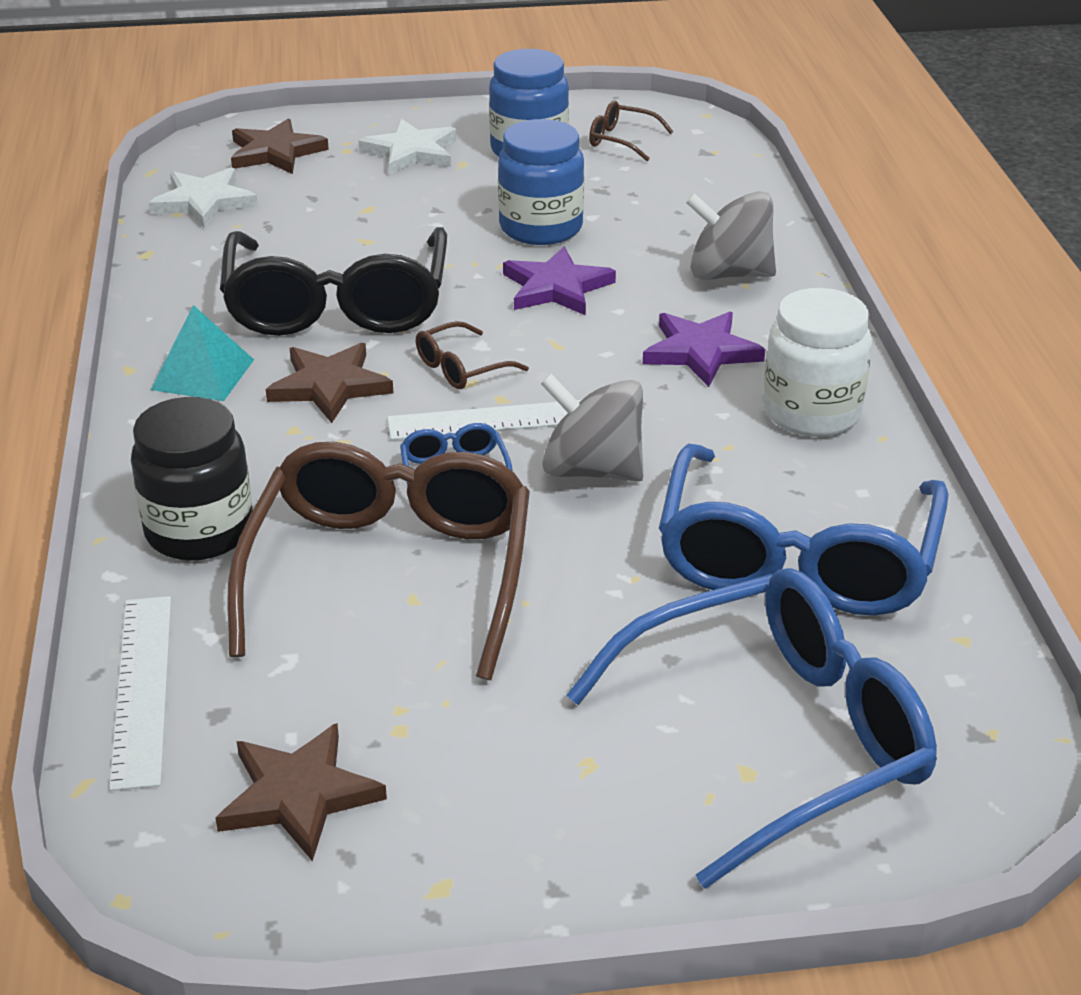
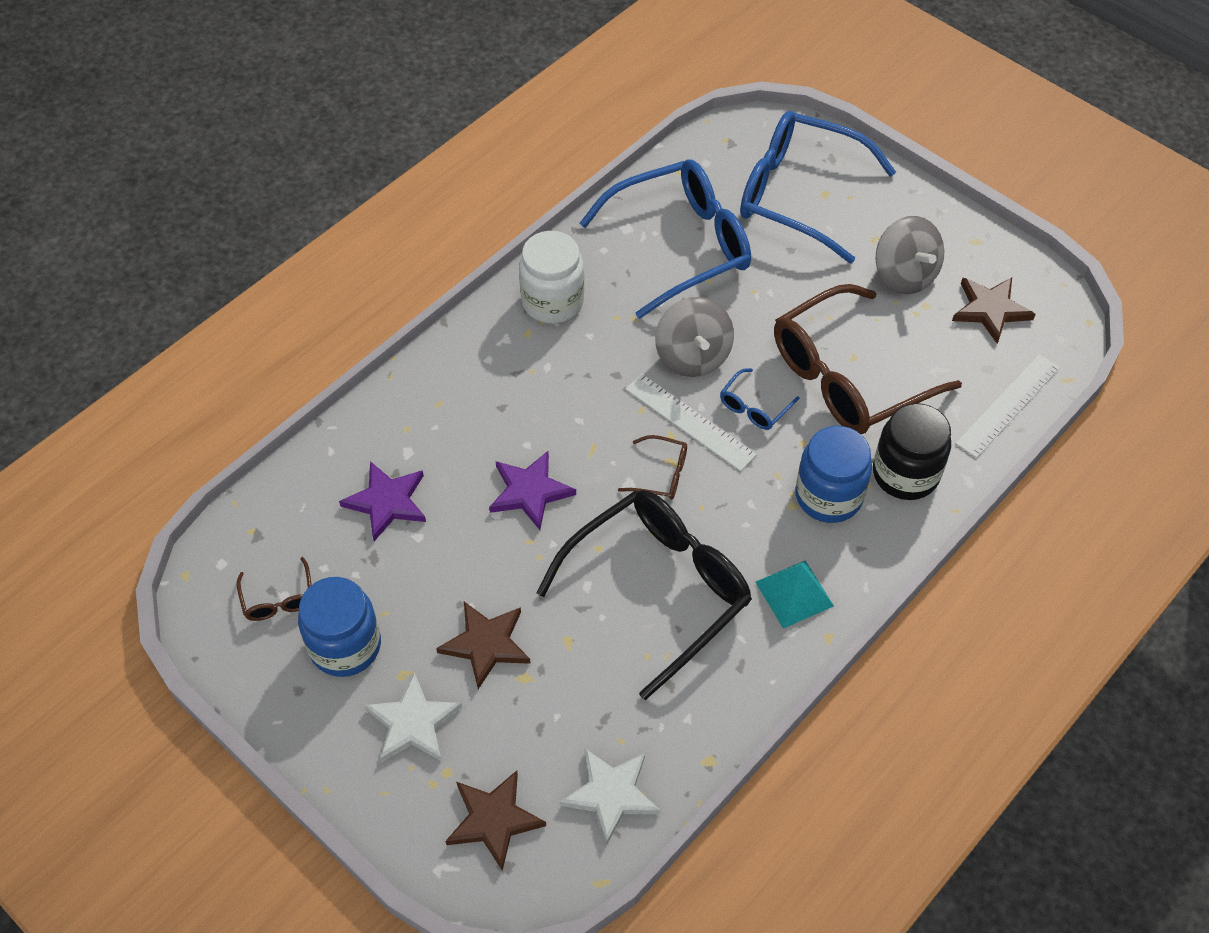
camera: 130 degrees left, 20 degrees up
(329, 386) = (740, 522): brown star -> brown star (486, 644)
(541, 228) = (460, 553): blue jar -> blue jar (828, 496)
(701, 352) = (537, 379): purple star -> purple star (387, 502)
(729, 274) = (433, 418): grey spinning top -> grey spinning top (904, 275)

